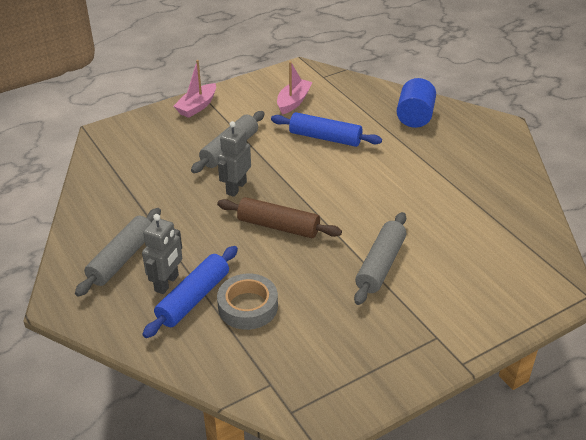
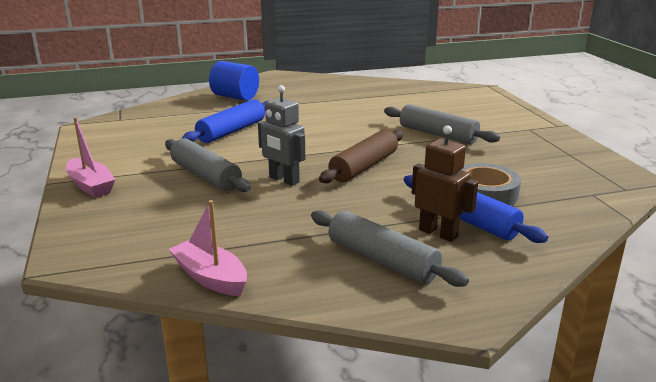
camera: 75 degrees left, 15 degrees down
(167, 283) = (438, 233): grey robot -> brown robot
(293, 102) = (149, 136): pink boat -> pink boat (211, 277)

